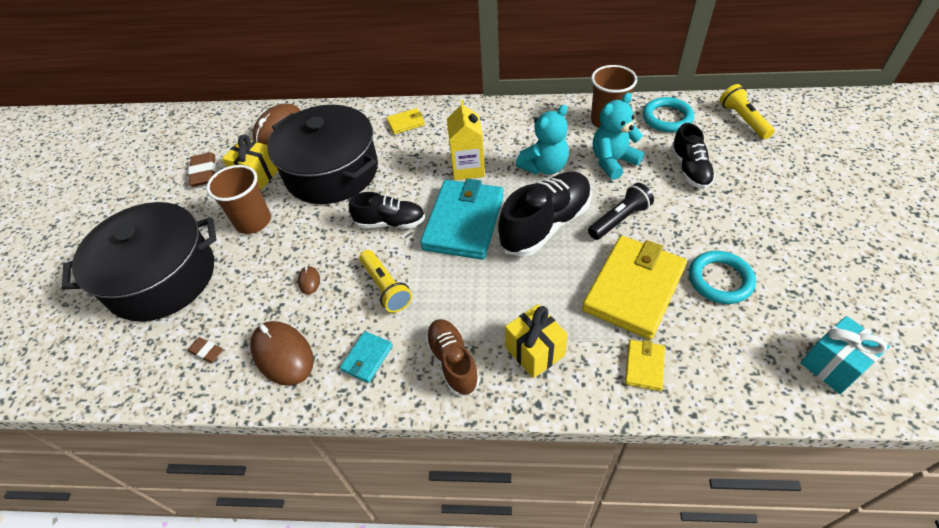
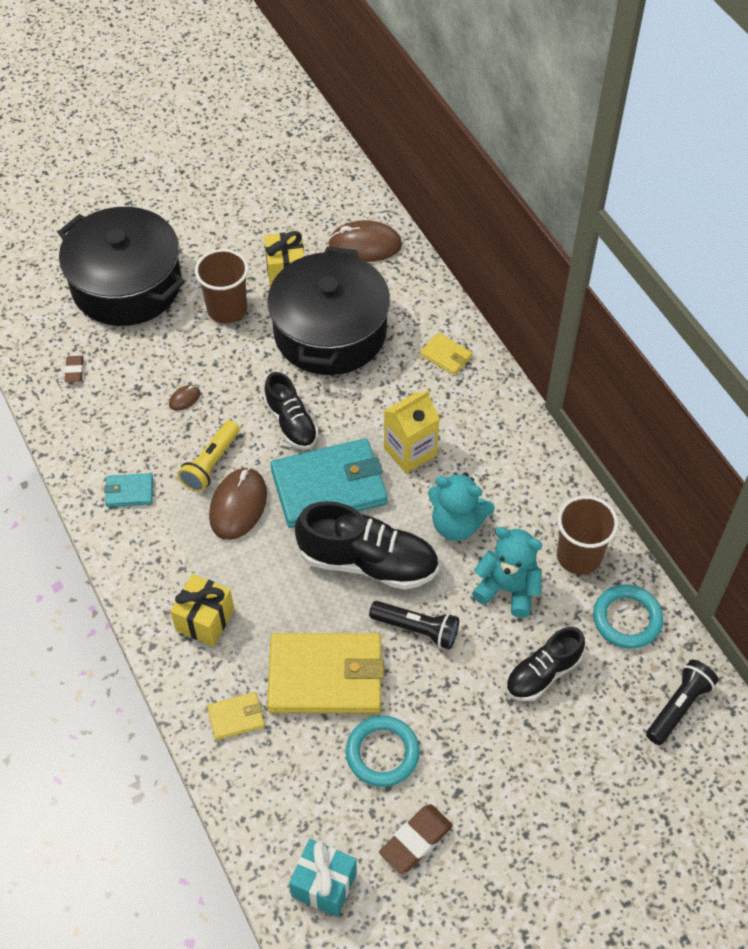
camera: 55 degrees right, 5 degrees up
(204, 172) = (264, 226): brown eraser -> brown eraser (416, 841)
(283, 354) = (100, 427): brown mouse -> brown mouse (238, 505)
(453, 362) = (160, 559): brown shoe -> none
(743, 120) = (679, 707): yellow flashlight -> black flashlight

